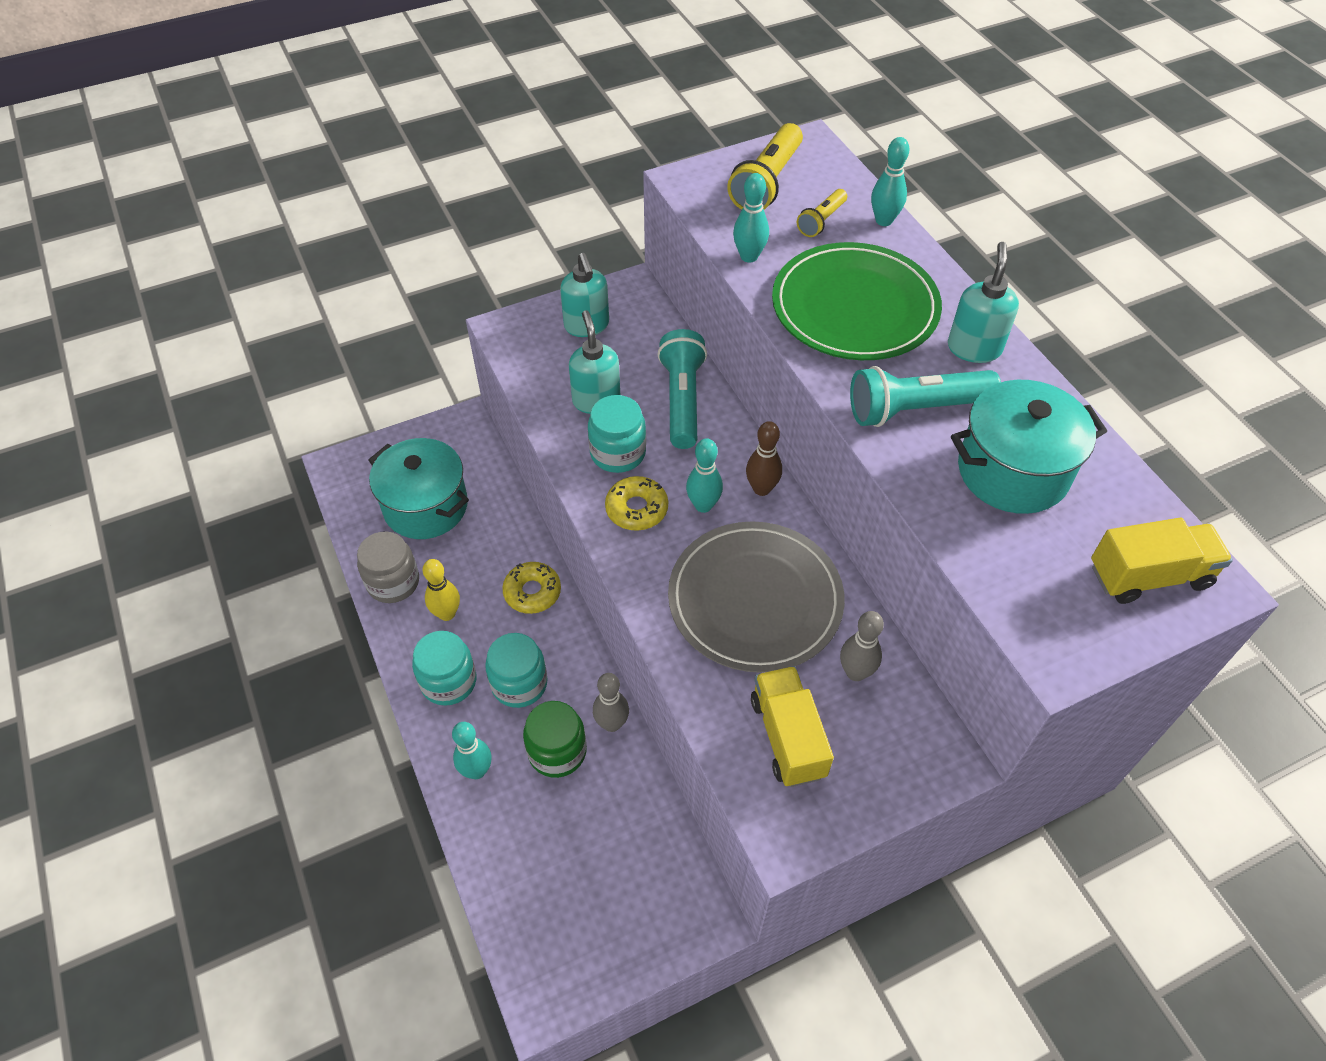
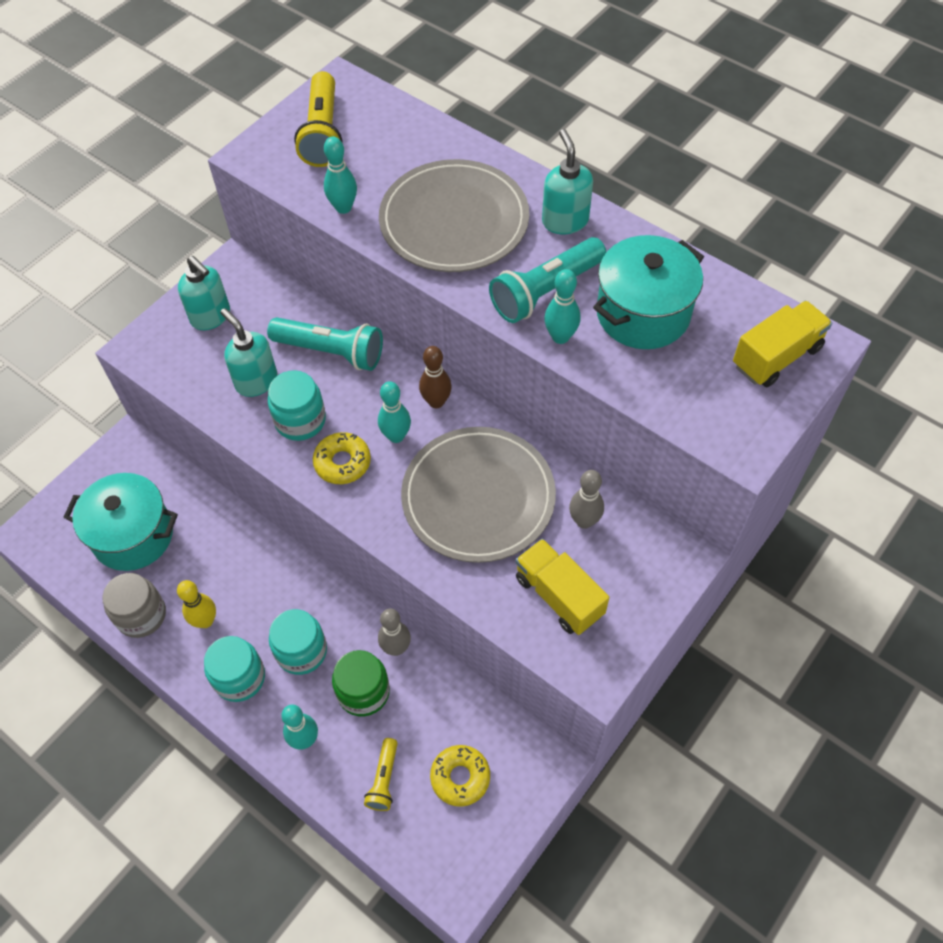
camera: 25 degrees left, 5 degrees up
(532, 592) = (270, 569): yellow donut -> yellow donut (460, 777)
(682, 400) = (331, 352): turquoise flashlight -> turquoise flashlight turned 135 degrees clockwise
(821, 221) = (387, 152): yellow flashlight -> yellow flashlight (384, 779)
(854, 307) = (454, 221): green plate -> grey plate
(884, 220) = (438, 133): turquoise bowling pin -> turquoise bowling pin (560, 337)

